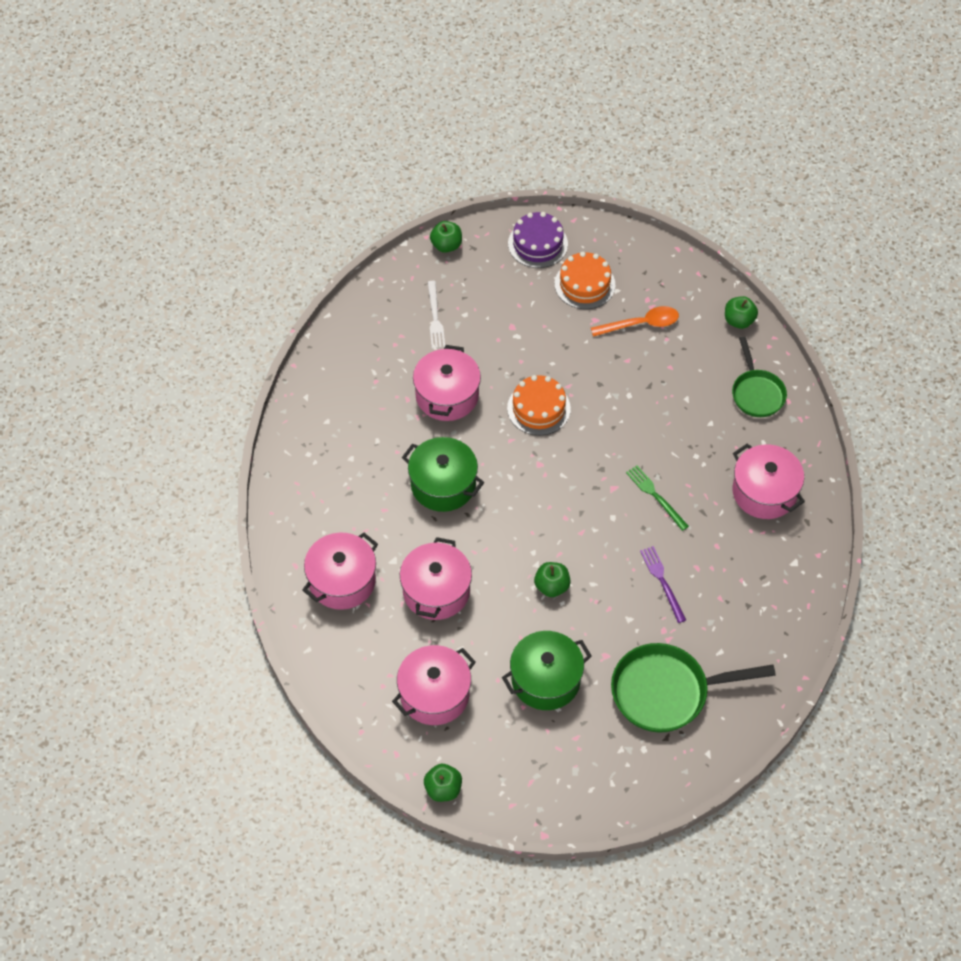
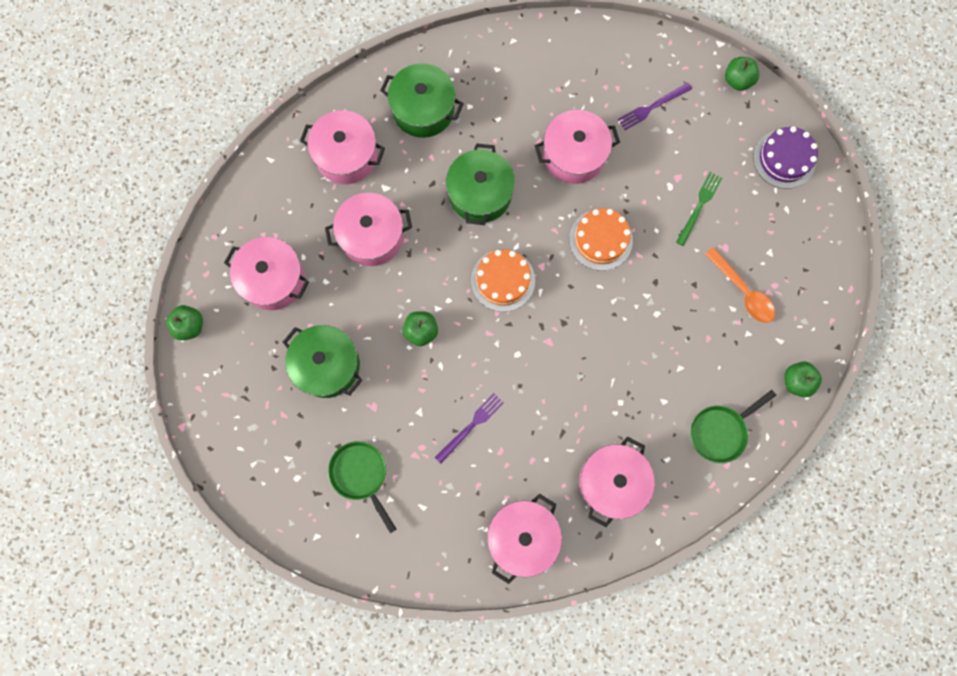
camera: 65 degrees right, 20 degrees up
(332, 497) = (423, 110): none -> green pot
(435, 317) = (652, 107): white fork -> purple fork
(584, 284) = (761, 221): orange cake -> orange cake (503, 280)
(655, 496) = (558, 383): green fork -> green fork (699, 206)
(666, 692) = (361, 475): green pan -> green pan, size x0.62
(783, 581) = (522, 537): none -> pink pot

